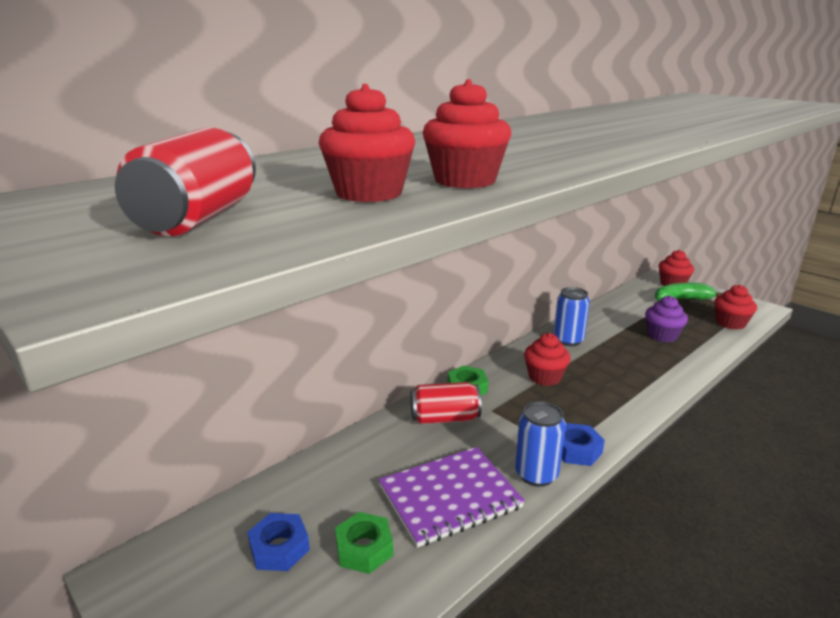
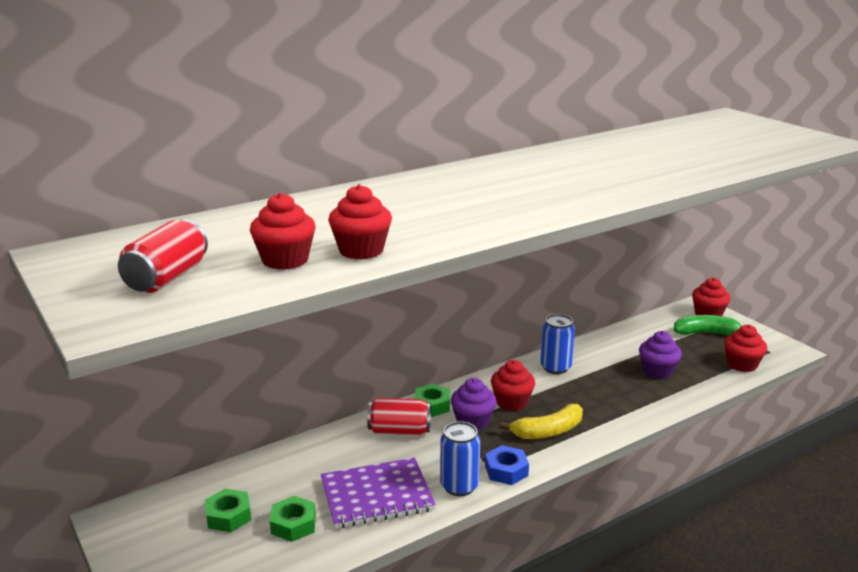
camera: 10 degrees right, 0 degrees up
(279, 548) = (228, 516): blue nut -> green nut
(516, 401) = (473, 421): none -> purple cupcake
(596, 403) = (548, 431): none -> yellow banana

